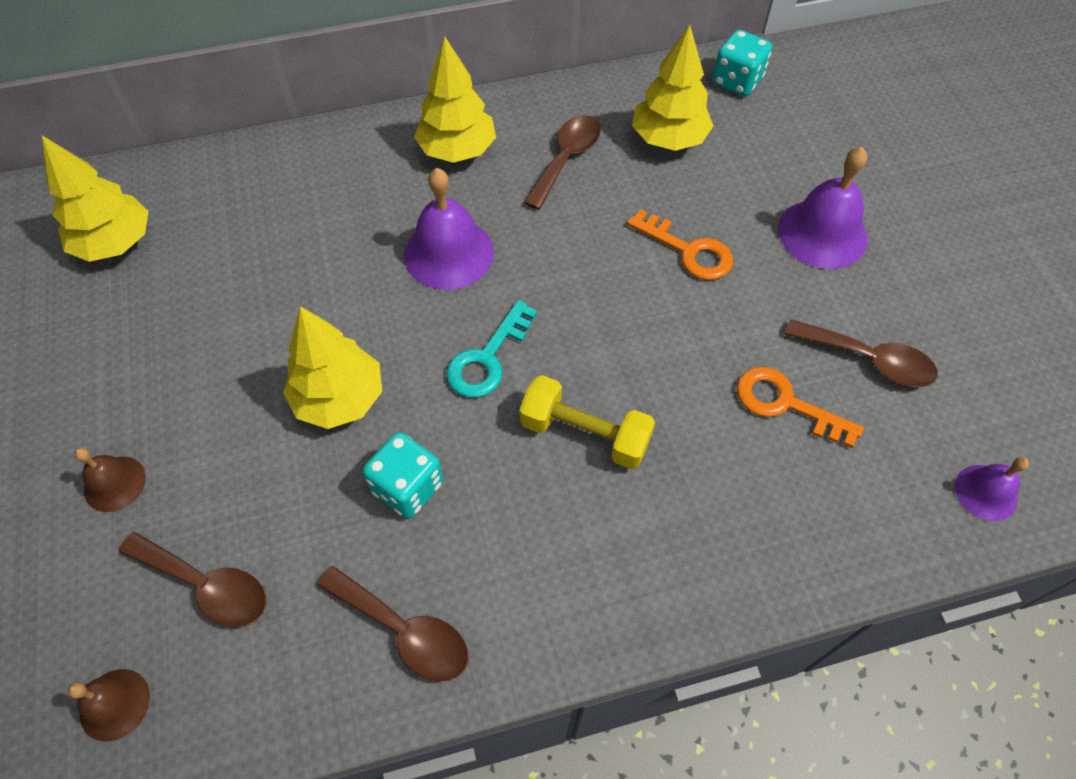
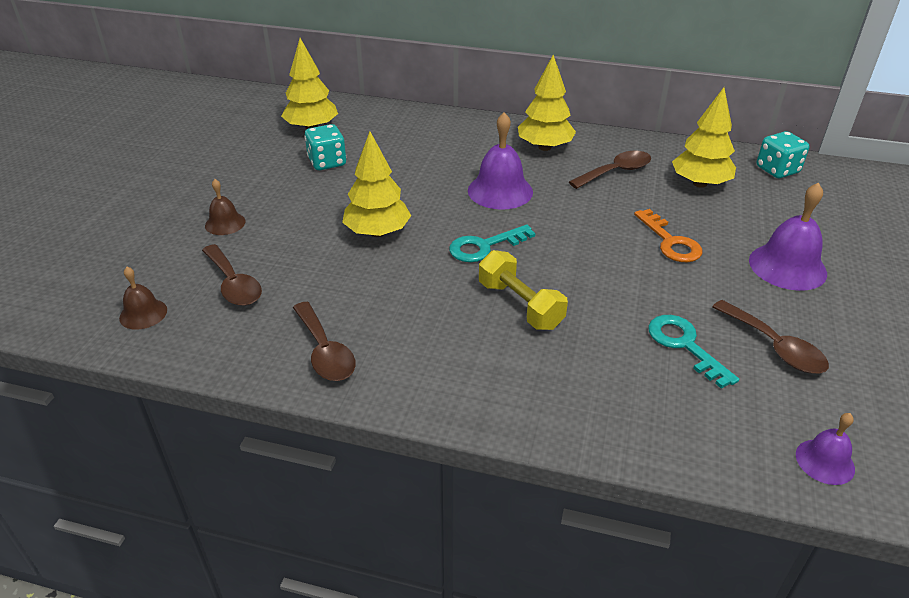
camera: 30 degrees right, 20 degrees down
(408, 487) = (384, 287): turquoise dice -> turquoise dice (327, 162)
(785, 404) = (684, 345): orange key -> turquoise key

